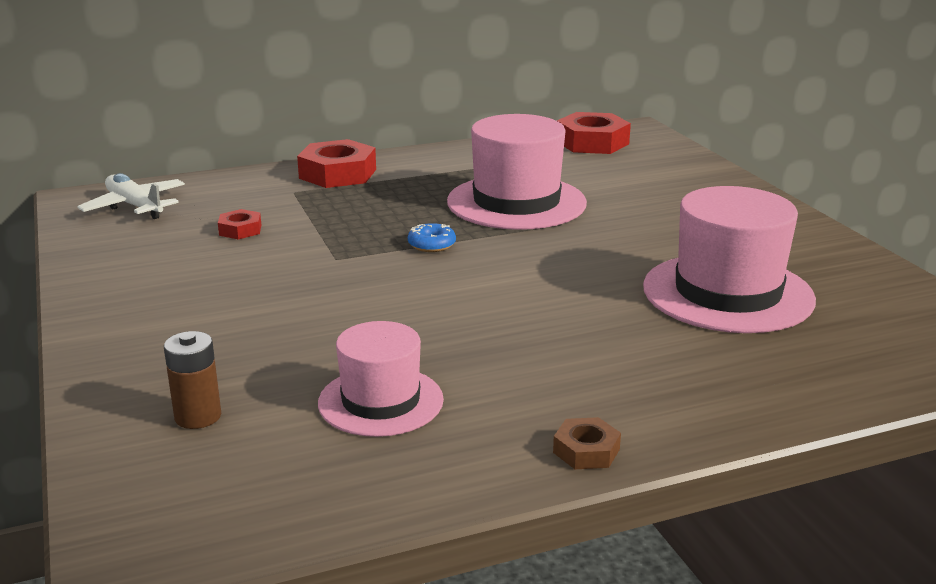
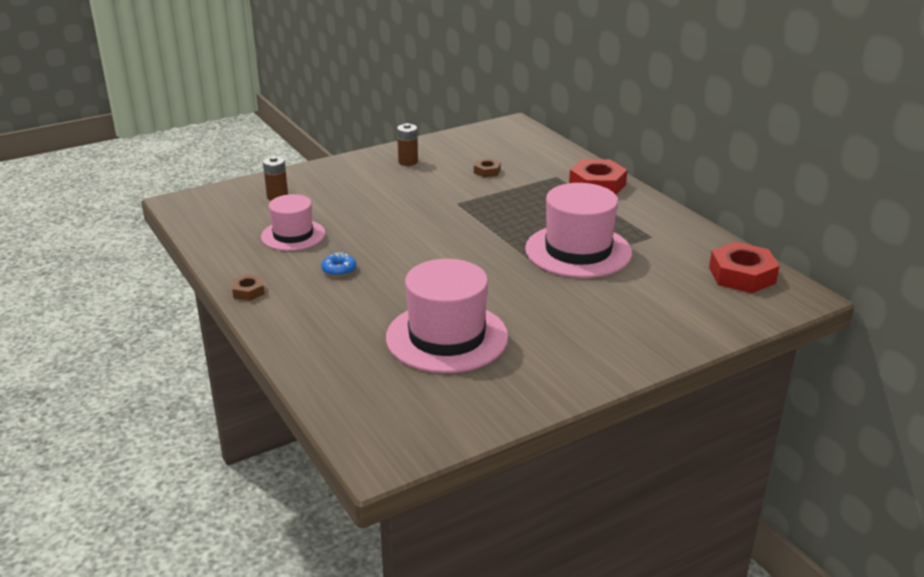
camera: 80 degrees right, 5 degrees up
(135, 206) = (509, 139): white plane -> none
(148, 284) = (408, 162): none -> brown battery
(240, 230) = (487, 171): red nut -> brown nut
(431, 245) = (488, 228): blue donut -> blue donut (339, 270)

